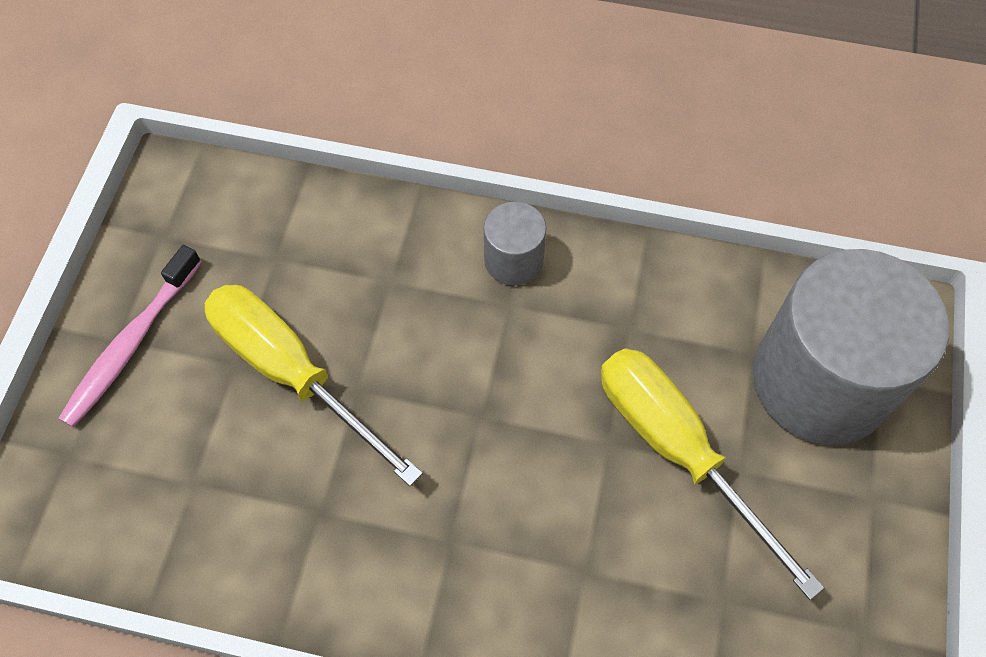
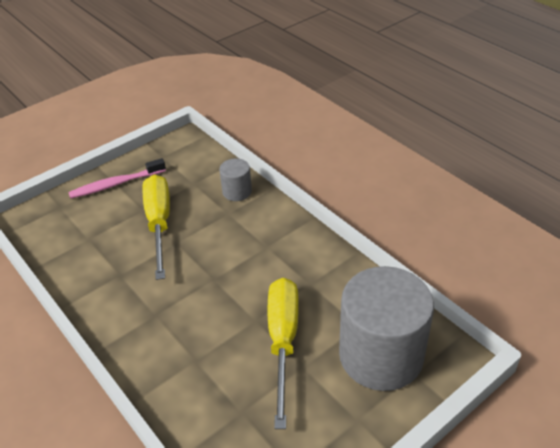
camera: 40 degrees right, 20 degrees down
(513, 260) = (285, 232): grey cylinder -> grey cylinder (237, 191)

